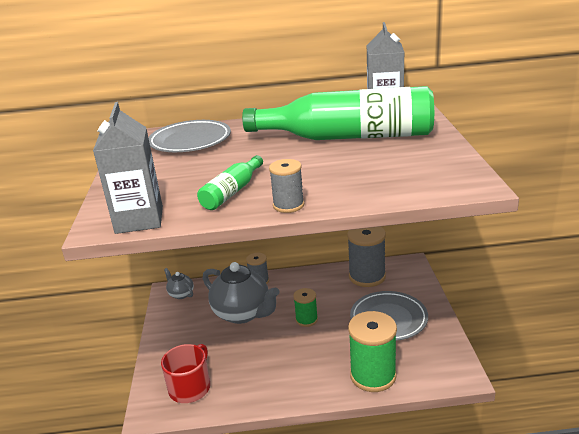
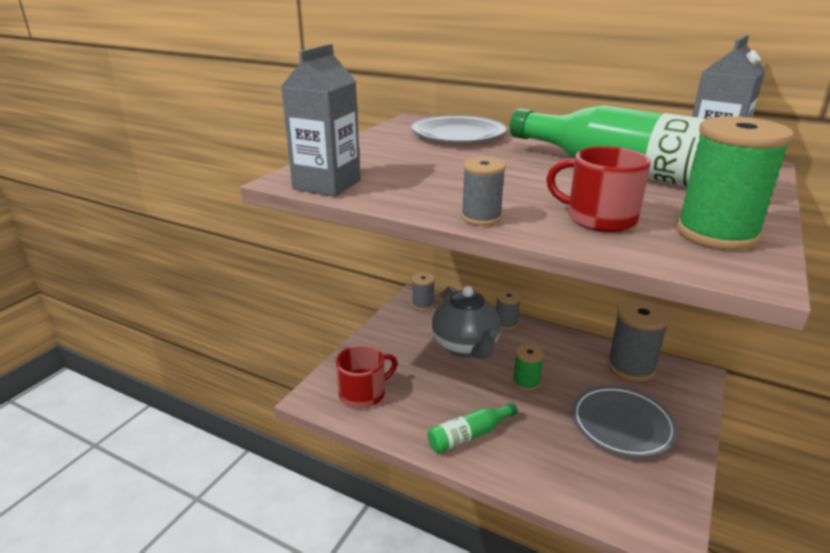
camera: 30 degrees right, 0 degrees up
(181, 294) = (423, 304): grey teapot -> grey spool
(232, 192) = (440, 188): green bottle -> green bottle (469, 435)
(362, 179) = (599, 218): none -> red mug
(373, 375) = (555, 477): green spool -> green spool (716, 234)

